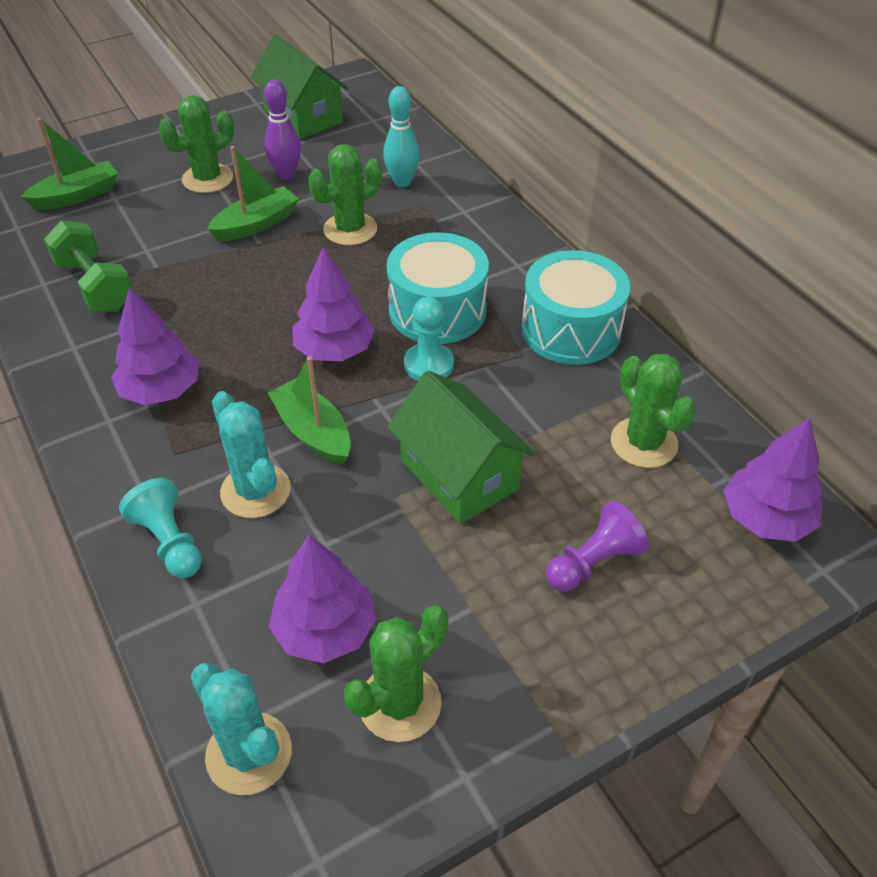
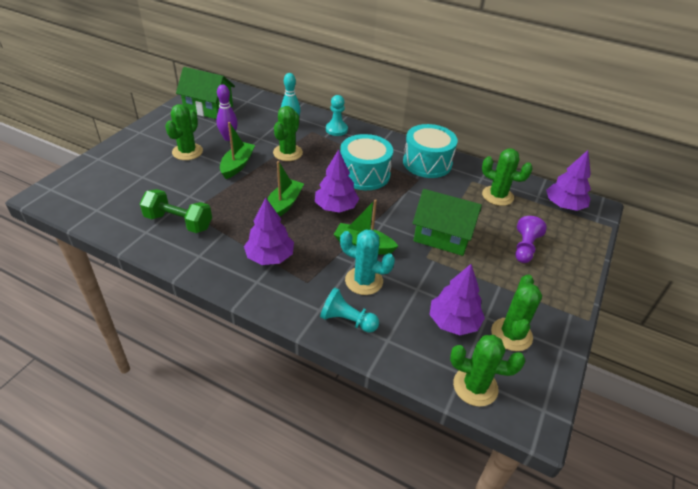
camera: 35 degrees left, 5 degrees down
(77, 196) = (118, 182): green boat -> green boat (284, 205)
(249, 753) = (475, 386): turquoise cactus -> green cactus
(428, 364) = (384, 198): turquoise pawn -> turquoise pawn (336, 129)

